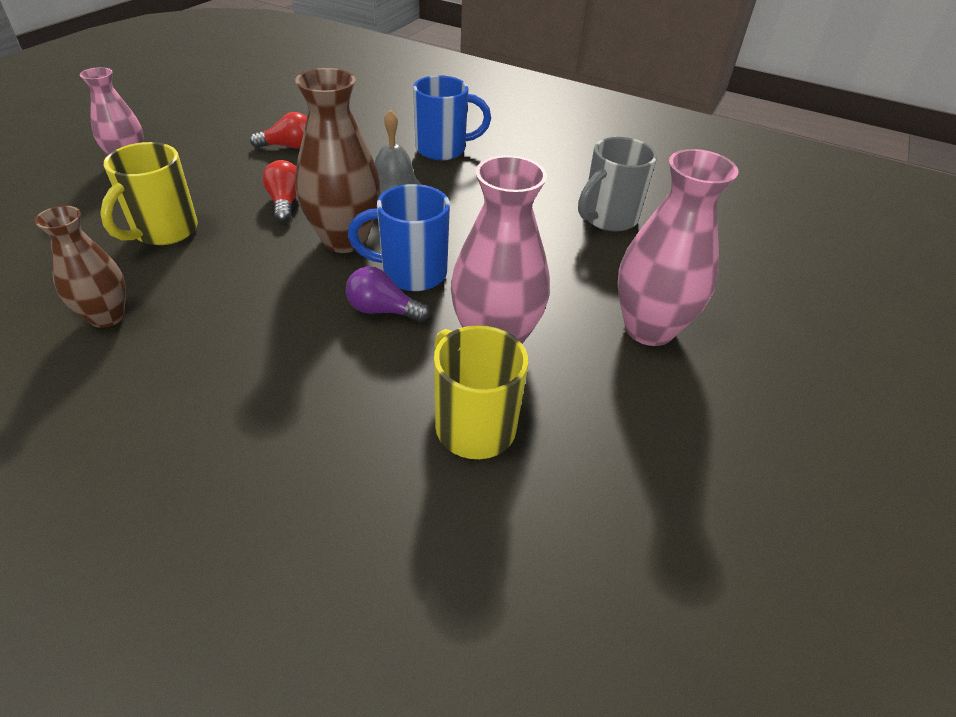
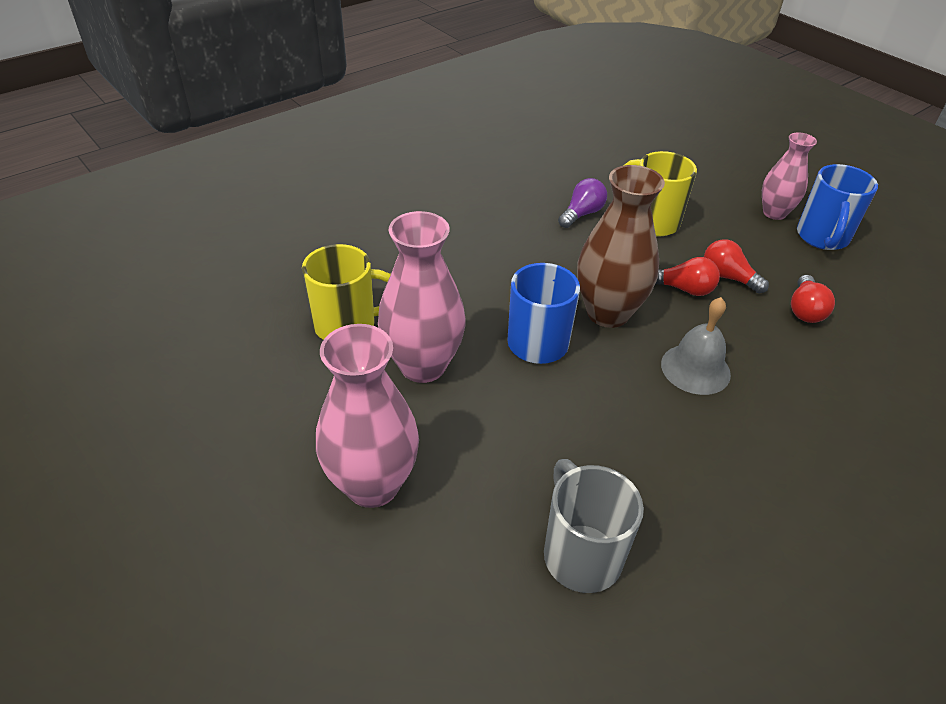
camera: 115 degrees right, 0 degrees up
(107, 316) = (552, 193): brown vase -> none
(256, 182) = (727, 277): none -> red light bulb
(383, 310) = (496, 312): purple light bulb -> purple light bulb (582, 214)
(443, 149) = (794, 441): blue mug -> blue mug (822, 238)

